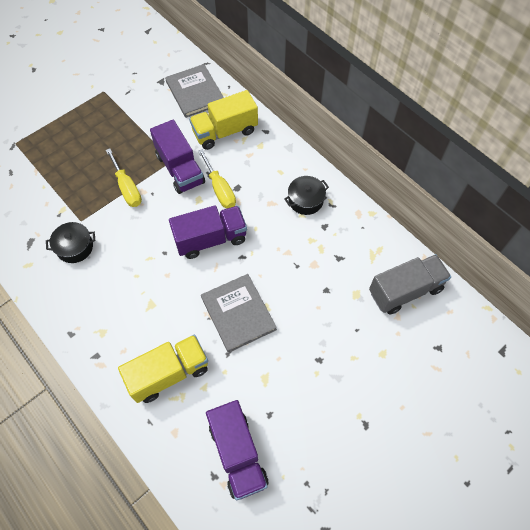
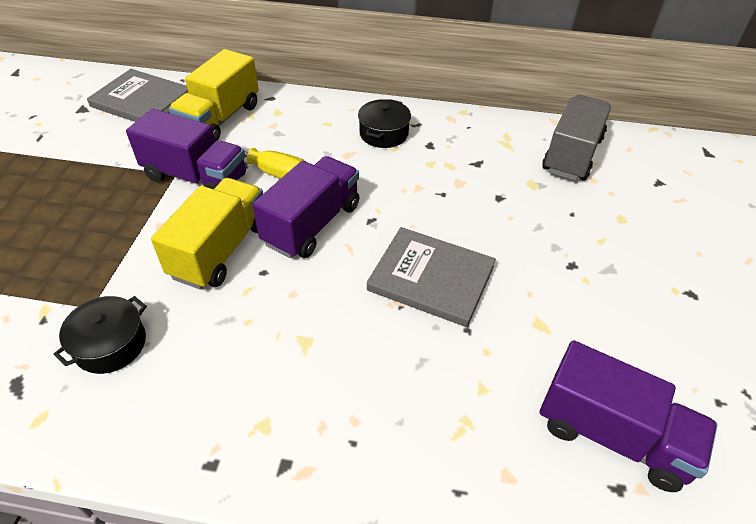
camera: 40 degrees left, 15 degrees down
(127, 188) = (134, 232): yellow screwdriver -> none
(169, 374) = (419, 407): yellow truck -> yellow truck (220, 250)

